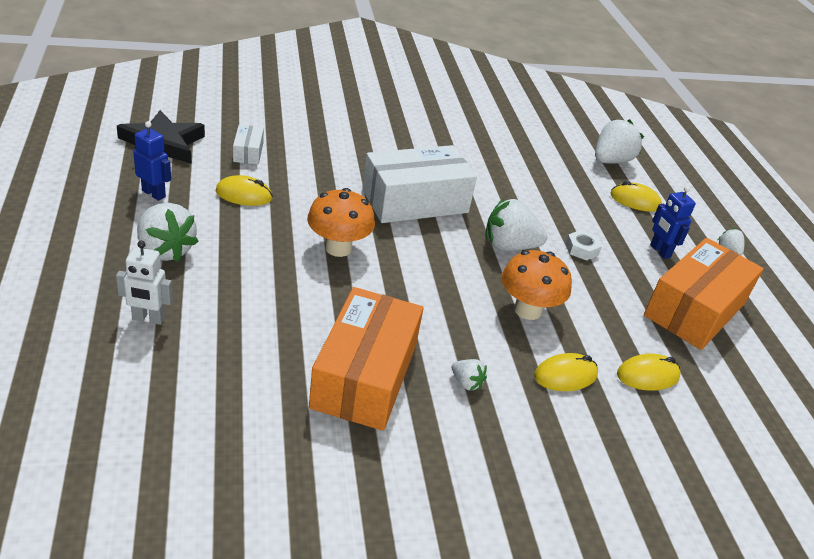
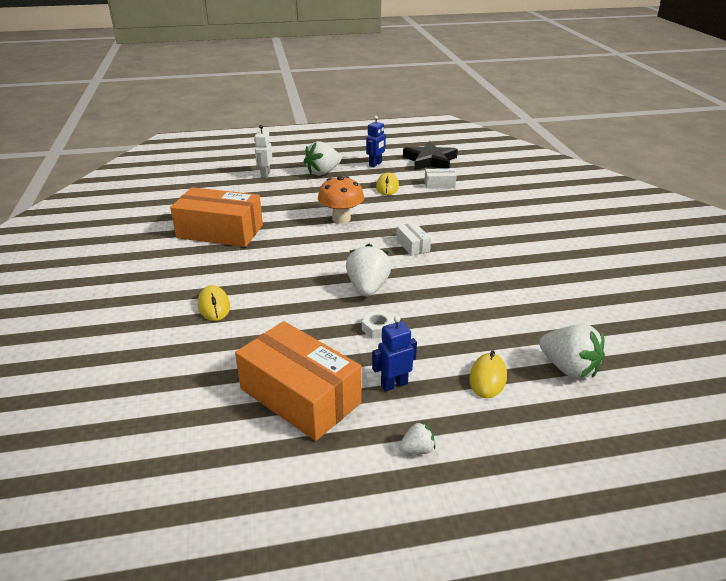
camera: 95 degrees right, 5 degrees down
(415, 201) = (412, 245): white box -> white box, size x0.45
(466, 383) = (211, 265): white strawberry -> none
(527, 310) = (286, 293): orange mushroom -> none
(647, 375) = (210, 349): yellow mouse -> none

